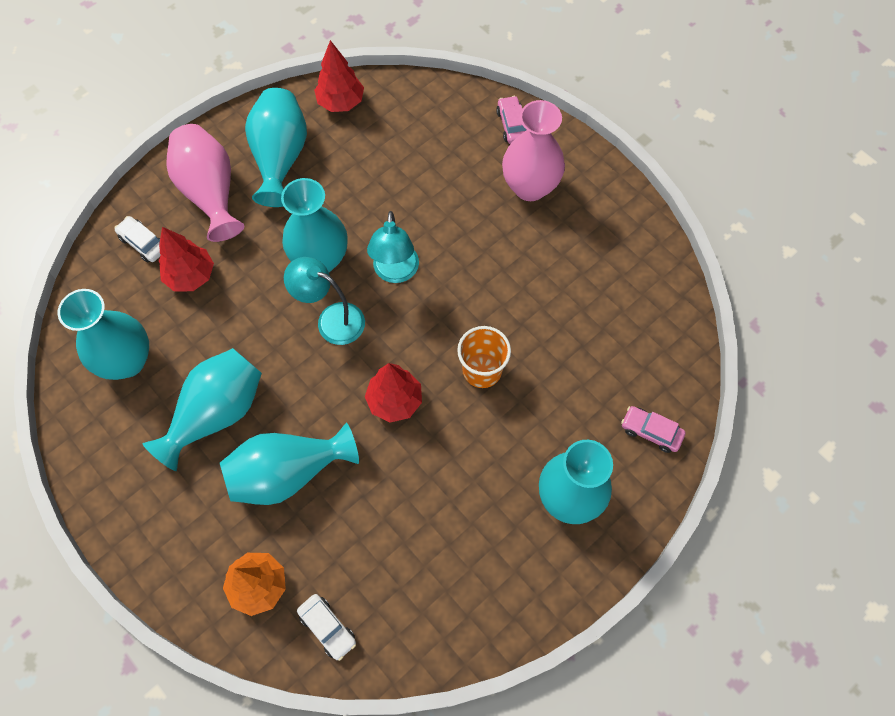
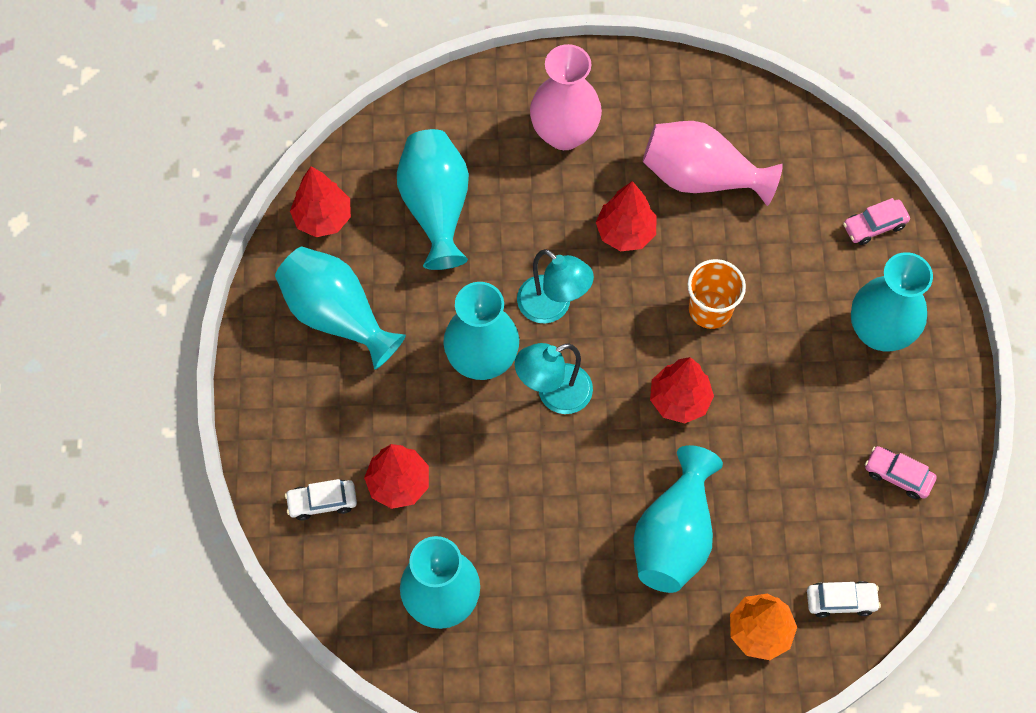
camera: 50 degrees left, 0 degrees up
(210, 192) = (319, 404): pink vase -> pink vase (701, 177)
(216, 413) = (564, 556): turquoise vase -> turquoise vase (436, 207)
(491, 275) = (625, 233): none -> red tree
(512, 125) = (486, 97): pink car -> pink car (898, 475)

